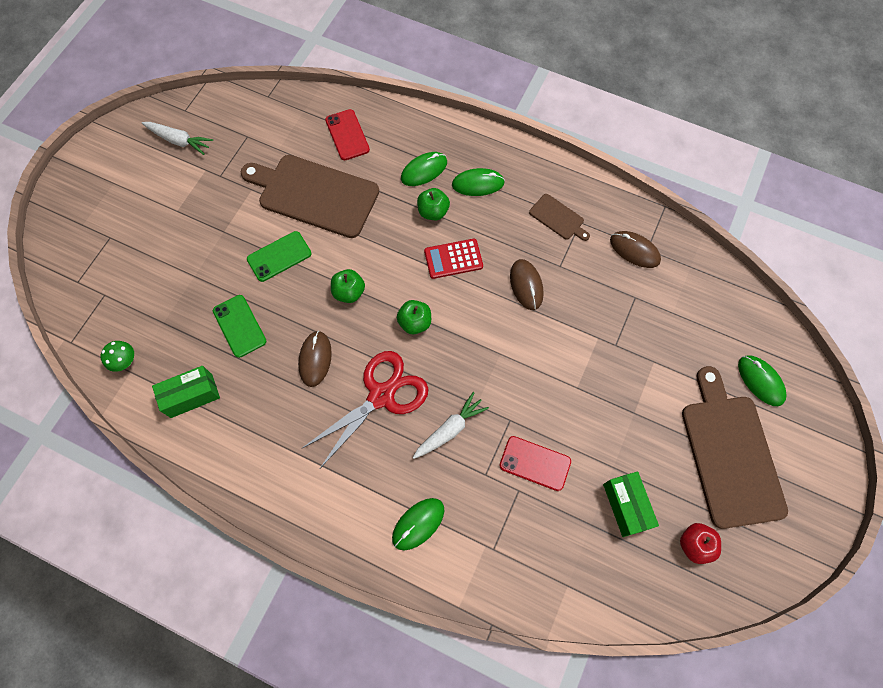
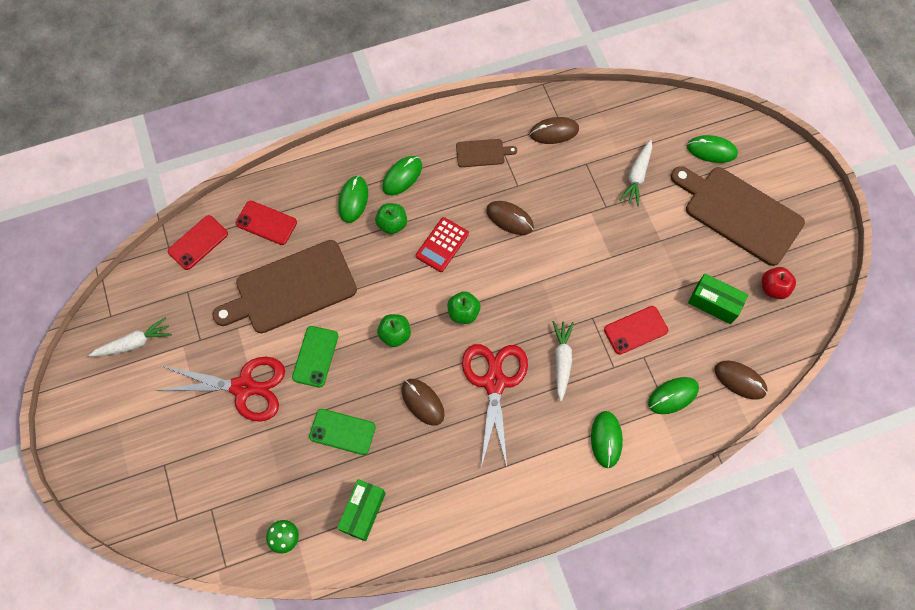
camera: 45 degrees left, 0 degrees up
(211, 233) = (244, 387): none -> red scissors
(289, 110) = (198, 243): none -> red phone
(509, 545) = (673, 396): none -> green mouse
(580, 590) = (740, 380): none -> brown mouse
(669, 344) = (637, 176): none -> white carrot

